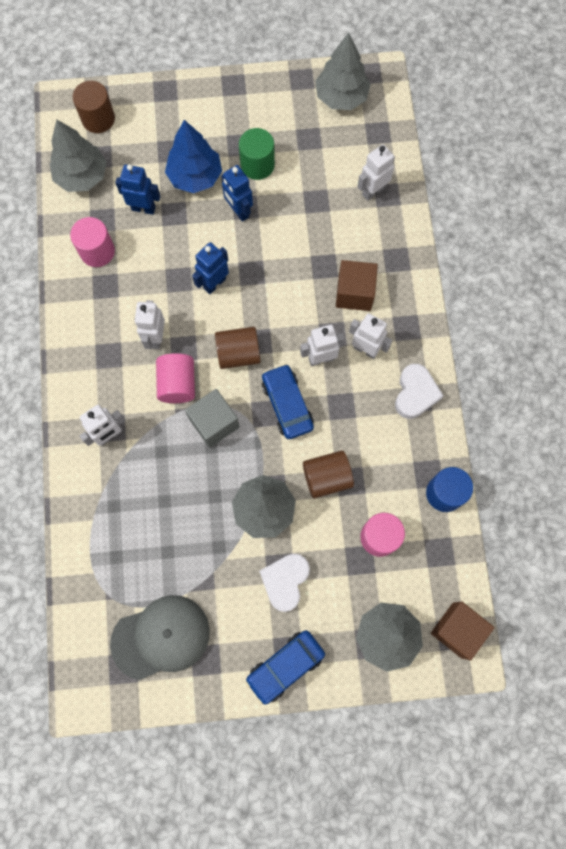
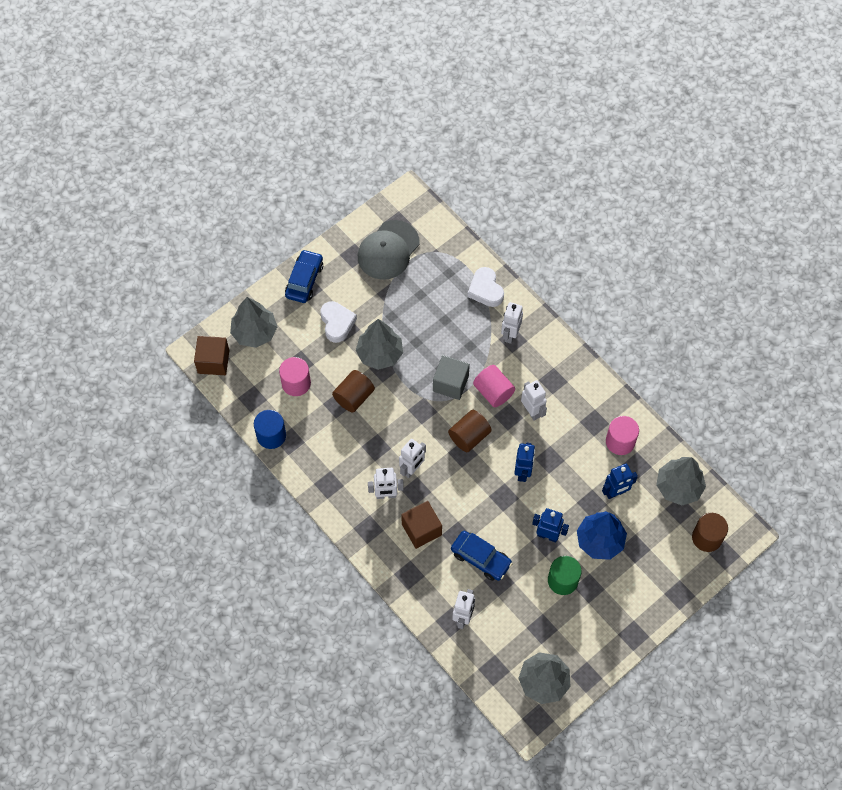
camera: 145 degrees right, 10 degrees down
(287, 405) = (412, 425): blue car -> blue car (481, 558)
(415, 393) = (332, 487): white heart -> white heart (485, 290)

